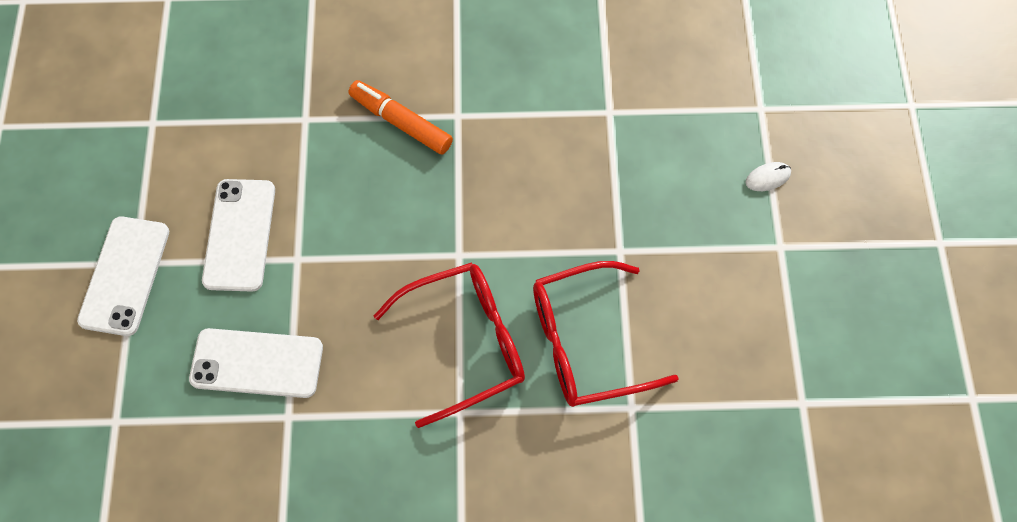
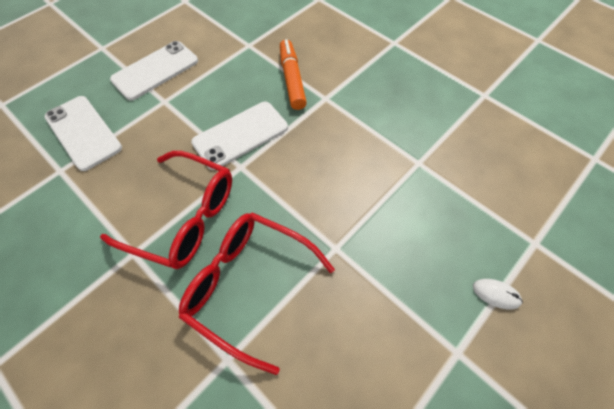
camera: 45 degrees right, 5 degrees down
(124, 275) = (91, 49): white phone -> white phone (240, 135)

